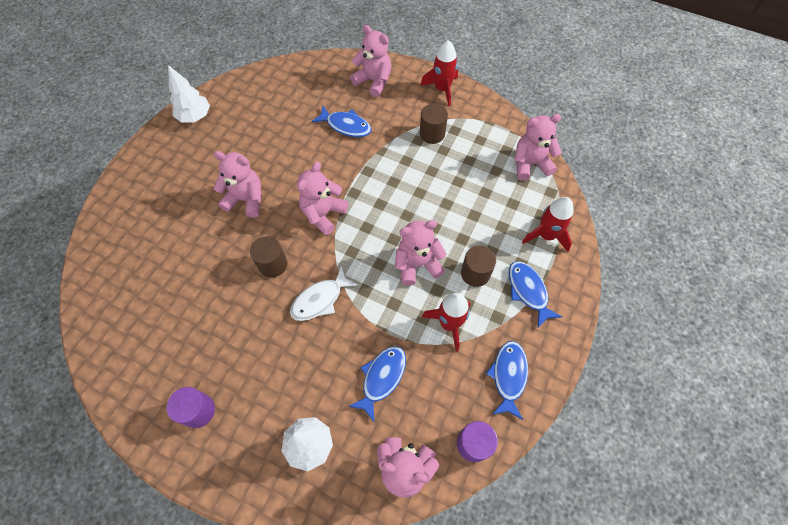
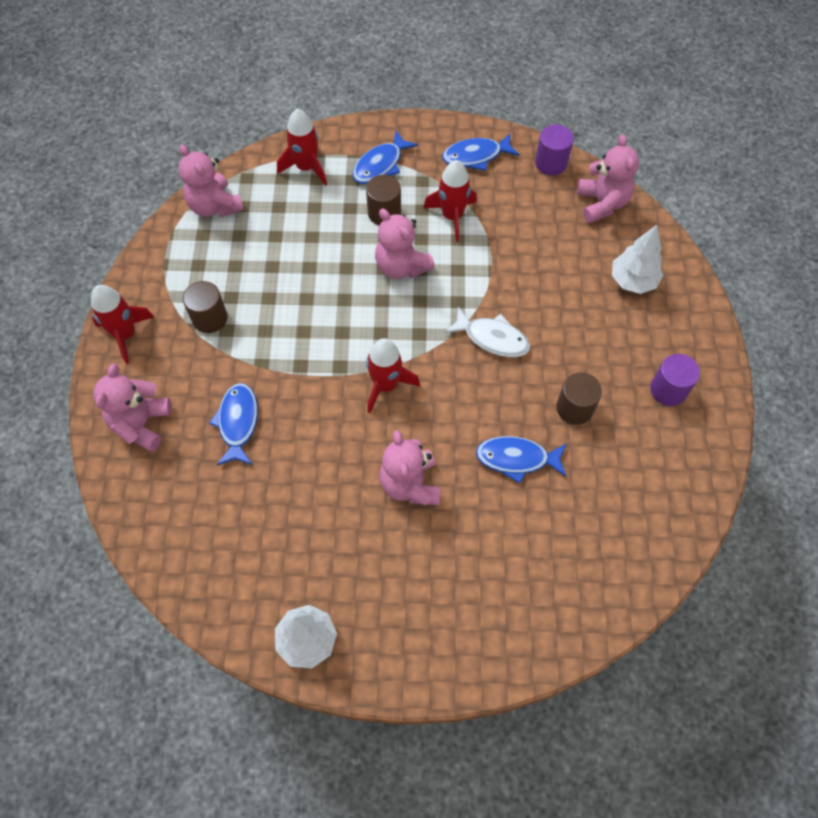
camera: 115 degrees left, 0 degrees up
(273, 264) = (479, 406): brown cylinder -> brown cylinder (574, 408)
(323, 214) = (386, 385): pink teddy bear -> red rocket
(382, 378) = (538, 250): blue fish -> blue fish (517, 459)

